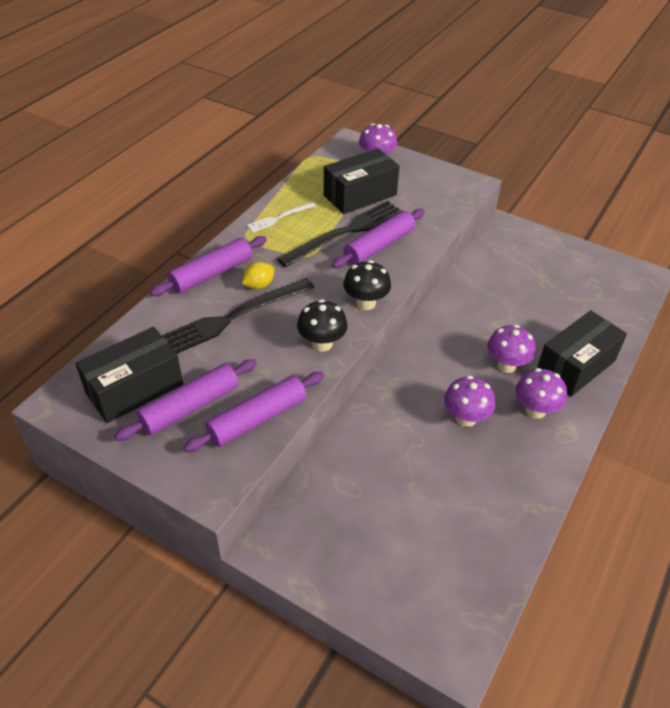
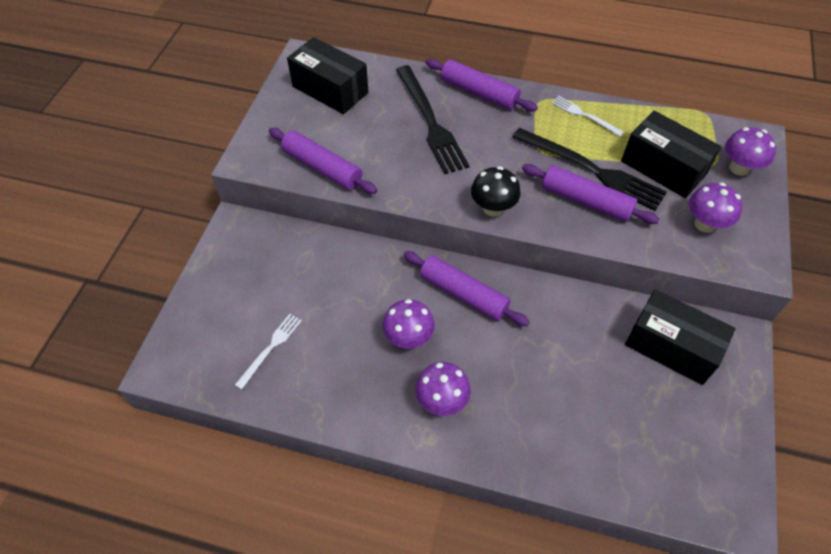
camera: 75 degrees right, 10 degrees up
(190, 407) = (322, 125): purple rolling pin -> purple rolling pin (463, 294)
(233, 318) = (430, 122): black fork -> black fork turned 150 degrees counterclockwise
(259, 285) = (479, 127): yellow lemon -> none
(322, 343) = (424, 188): black mushroom -> none
(453, 536) = (270, 348): none -> white fork
(506, 365) = (496, 366): purple mushroom -> purple mushroom (704, 224)
(575, 366) = (524, 437): black box -> black box (671, 347)

